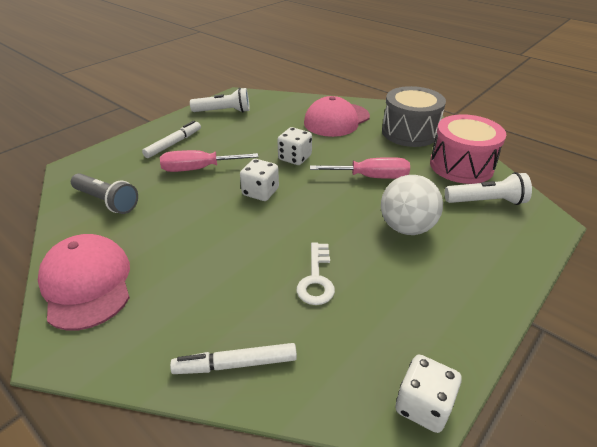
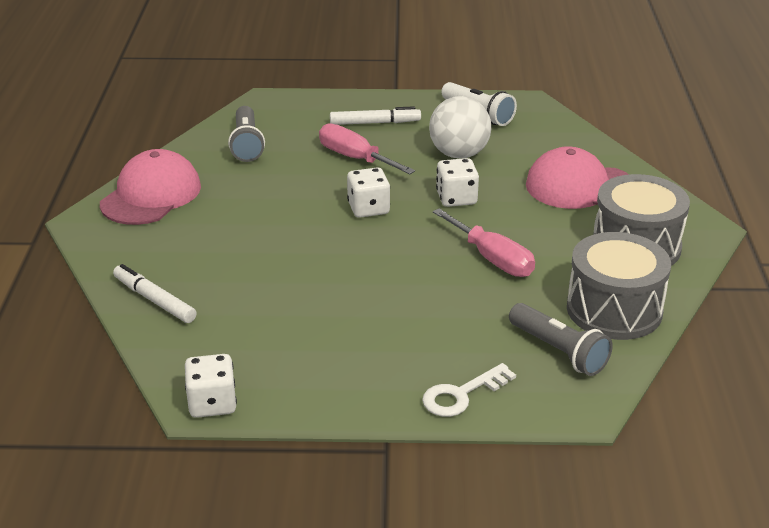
camera: 50 degrees right, 5 degrees down
(316, 279) = (288, 295): white key -> white key (461, 395)
(406, 227) = (431, 315): white ball -> white ball (459, 154)
(461, 166) = (614, 310): pink drum -> grey drum
(486, 201) = (558, 351): white flashlight -> grey flashlight

